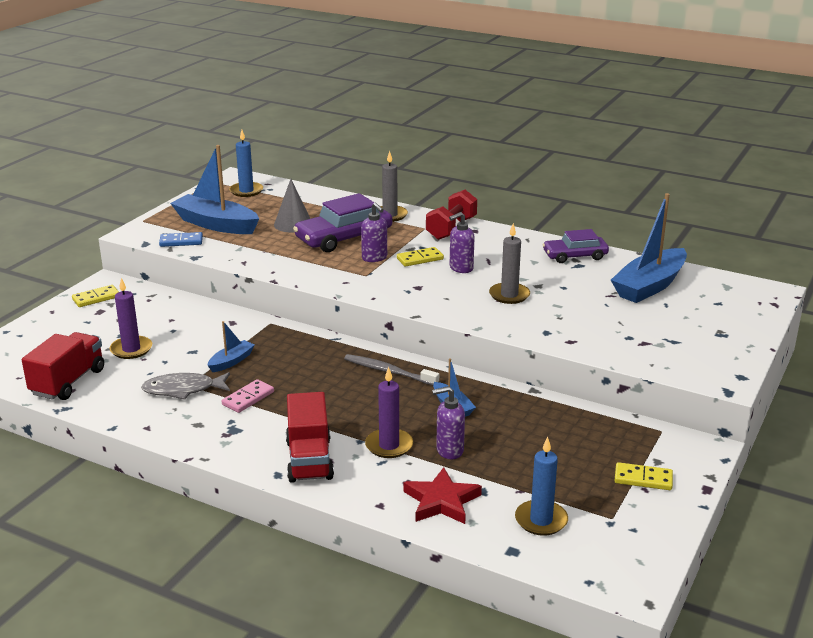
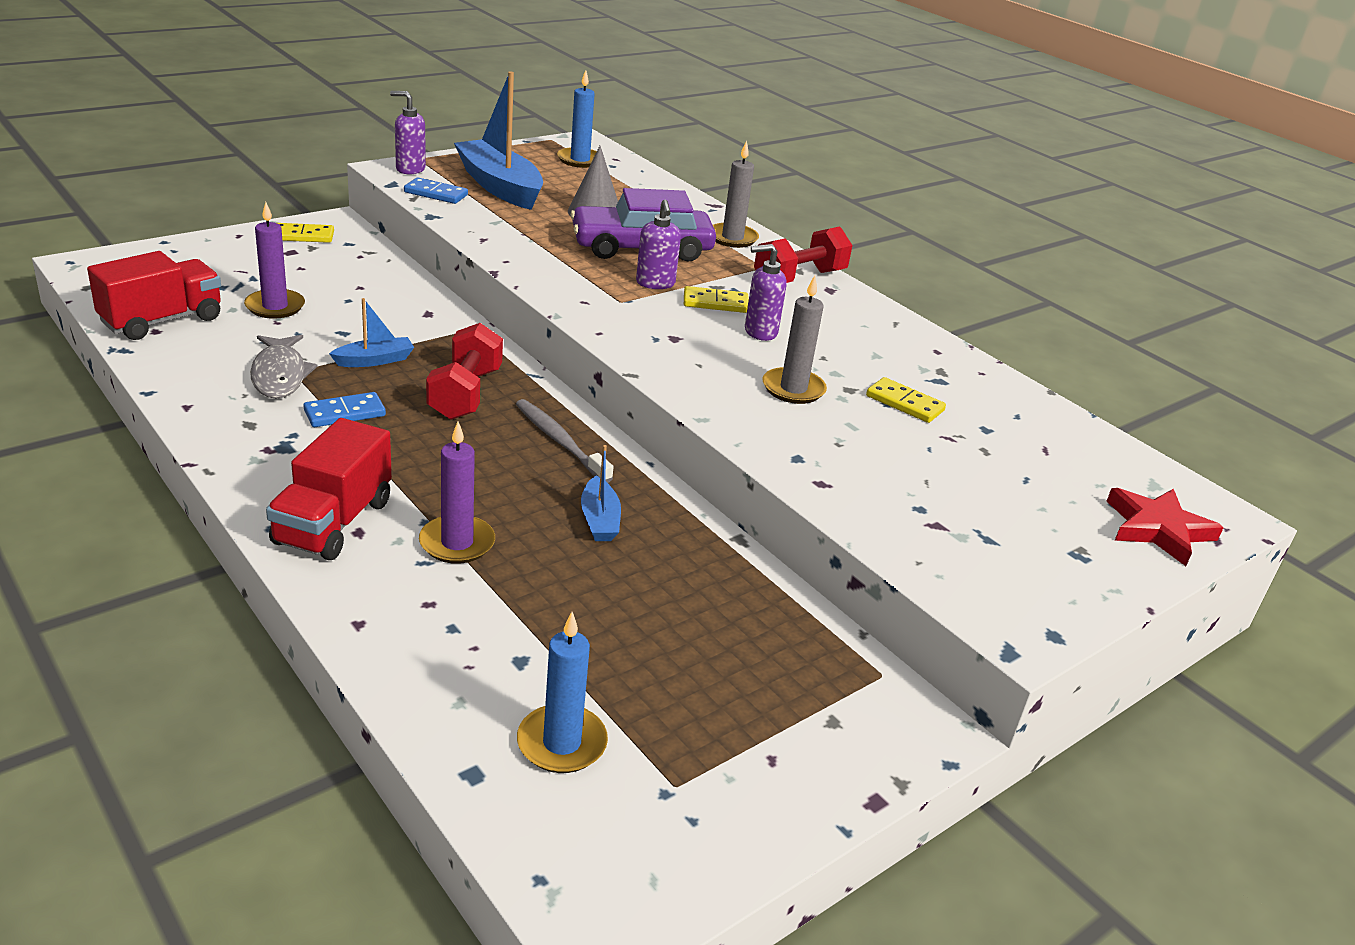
camera: 20 degrees right, 5 degrees up
(183, 390) = (280, 375): grey fish -> grey fish turned 120 degrees counterclockwise
(248, 398) = (344, 413): pink domino -> blue domino
(306, 363) = (465, 394): none -> red dumbbell
(441, 501) = (447, 652): red star -> red star (1157, 529)
(449, 450) = (532, 582): purple soap dispenser -> purple soap dispenser (410, 169)
(575, 256) = (945, 366): purple car -> none
(643, 479) = (783, 741): yellow domino -> yellow domino (904, 403)
(649, 286) = (1024, 444): blue boat -> none

